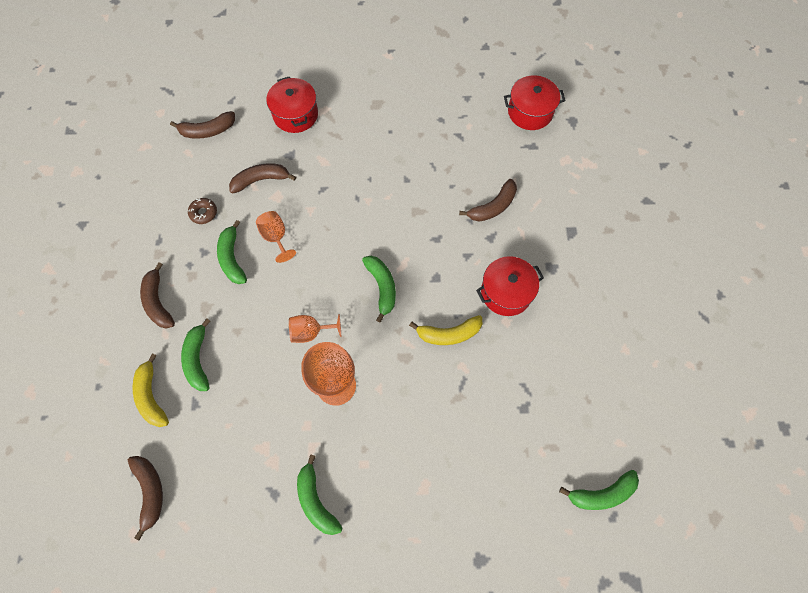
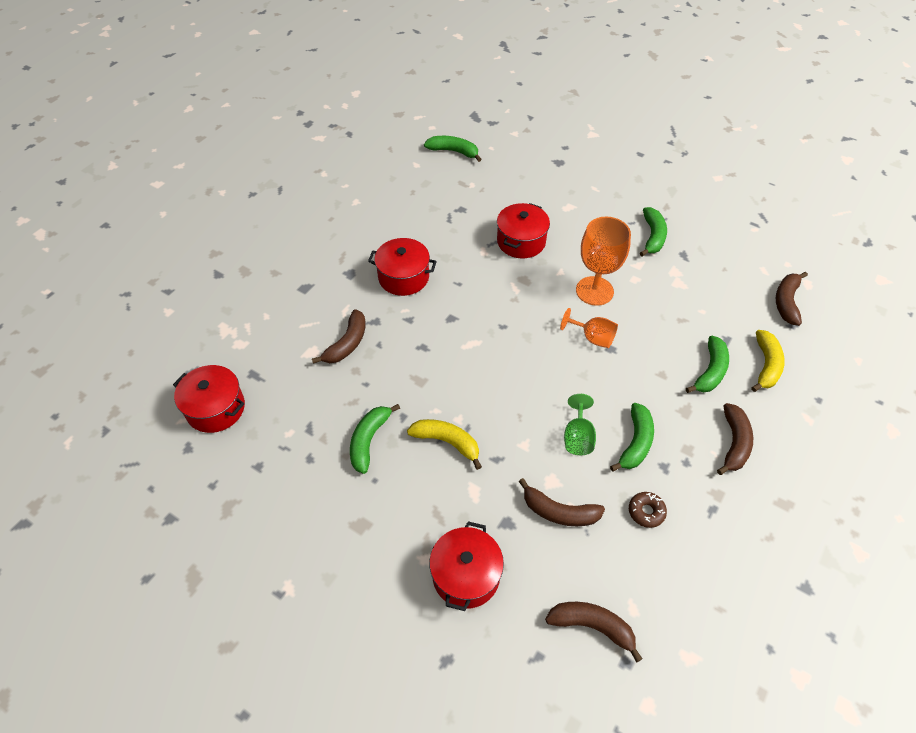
camera: 145 degrees left, 15 degrees down
(276, 237) = (578, 437): orange goblet -> green goblet
(382, 287) = (504, 337): green banana -> green banana (369, 440)
(438, 403) = (521, 241): none -> red pot
(449, 334) = (476, 276): yellow banana -> yellow banana (447, 442)
(493, 207) = (347, 343): brown banana -> brown banana turned 120 degrees clockwise

